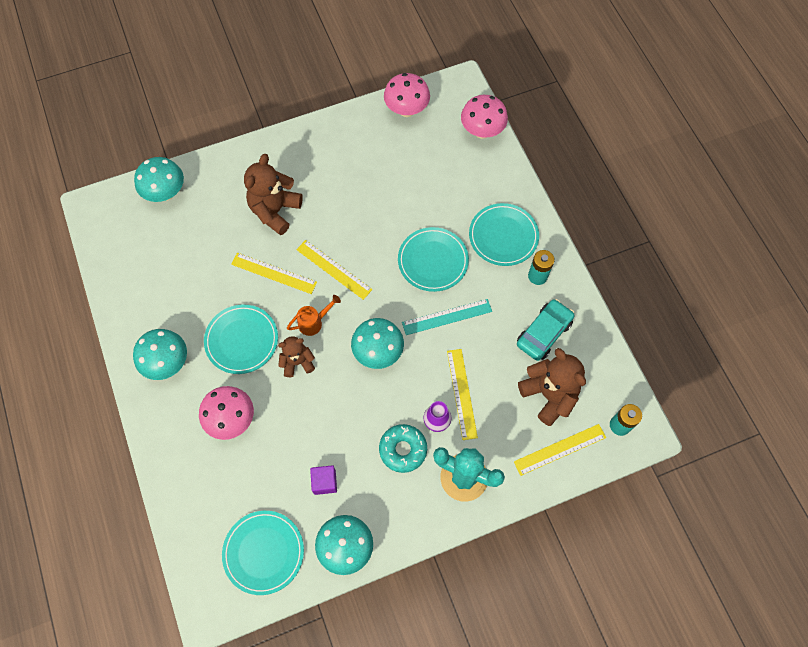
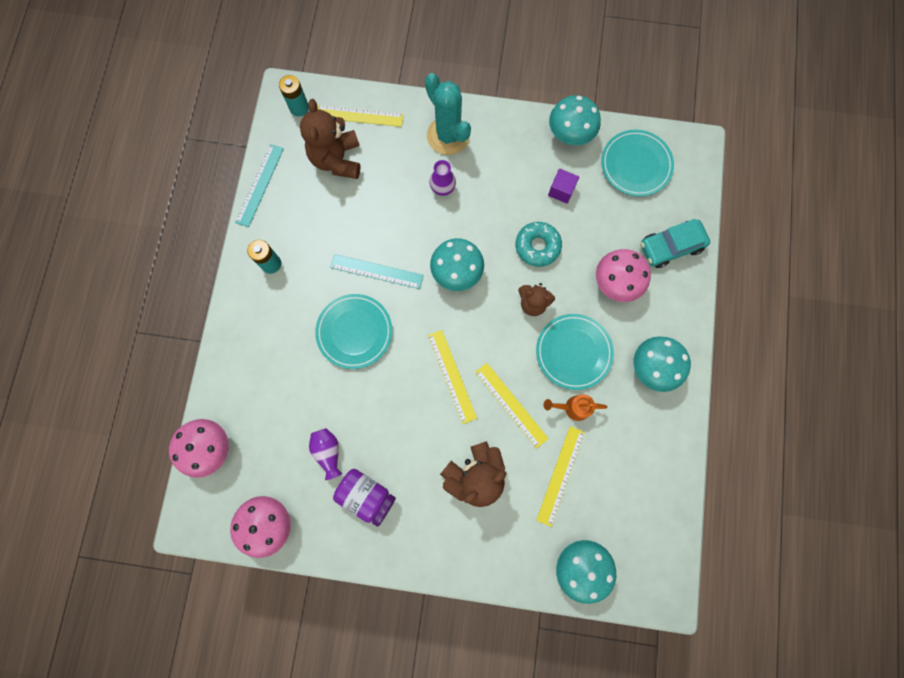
camera: 150 degrees left, 10 degrees up
(314, 322) = (498, 333): orange watering can -> orange watering can (572, 408)
(349, 158) = (366, 496): none -> purple jar
(396, 171) = (328, 452): none -> purple vase
(403, 450) = (483, 181): turquoise donut -> turquoise donut (537, 246)
(462, 393) = (407, 199): yellow ruler -> yellow ruler (560, 475)
(503, 236) = (273, 319): turquoise plate -> none
(544, 333) = (304, 211): turquoise car -> turquoise car (670, 246)
(597, 334) = (260, 185): none -> turquoise ruler

